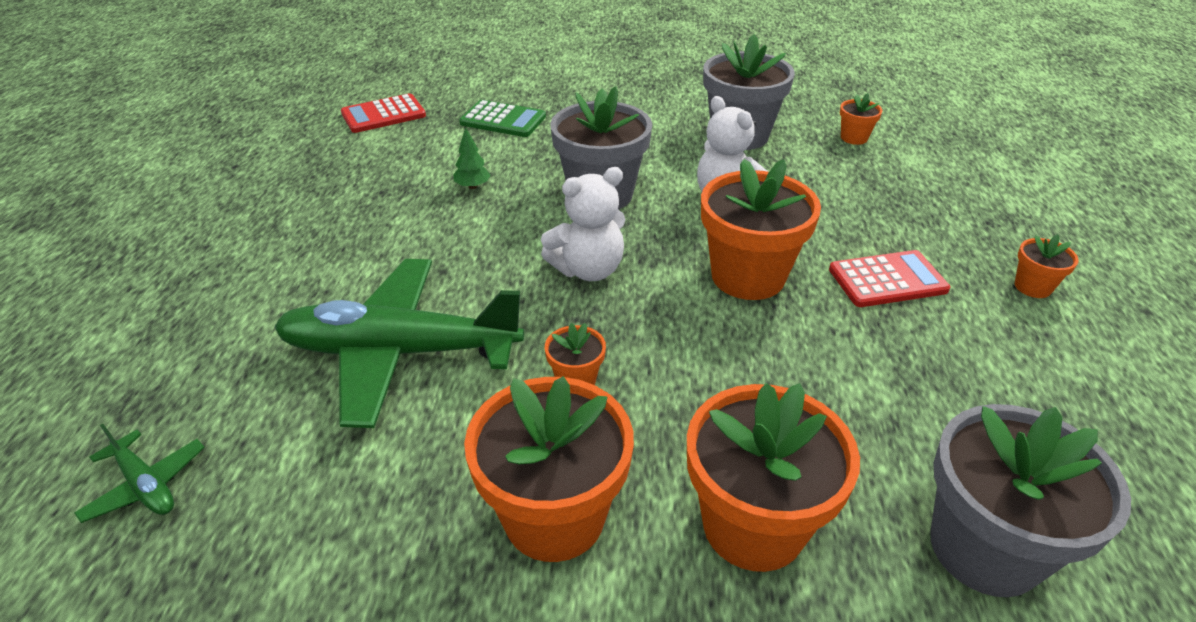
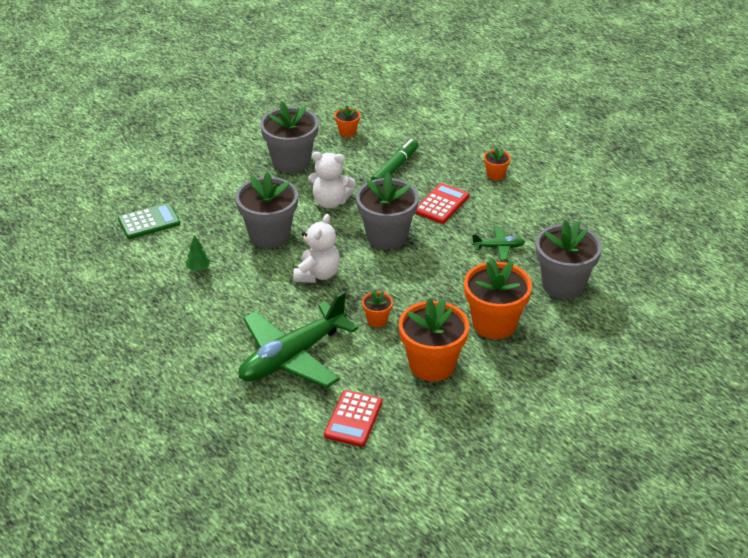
camera: 45 degrees left, 0 degrees up
(146, 485) = (276, 460): green plane -> green plane (498, 247)
(383, 115) = (70, 258): red calculator -> red calculator (353, 419)
(748, 276) = (387, 236): orange flower pot -> grey flower pot
(869, 202) = (394, 168): none -> green marker

